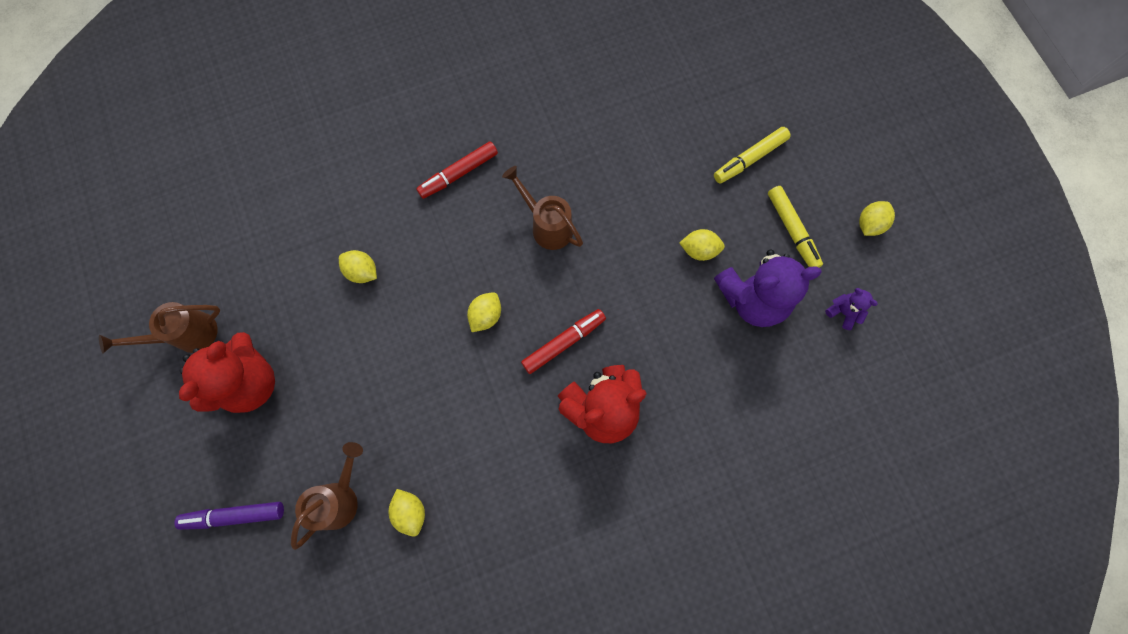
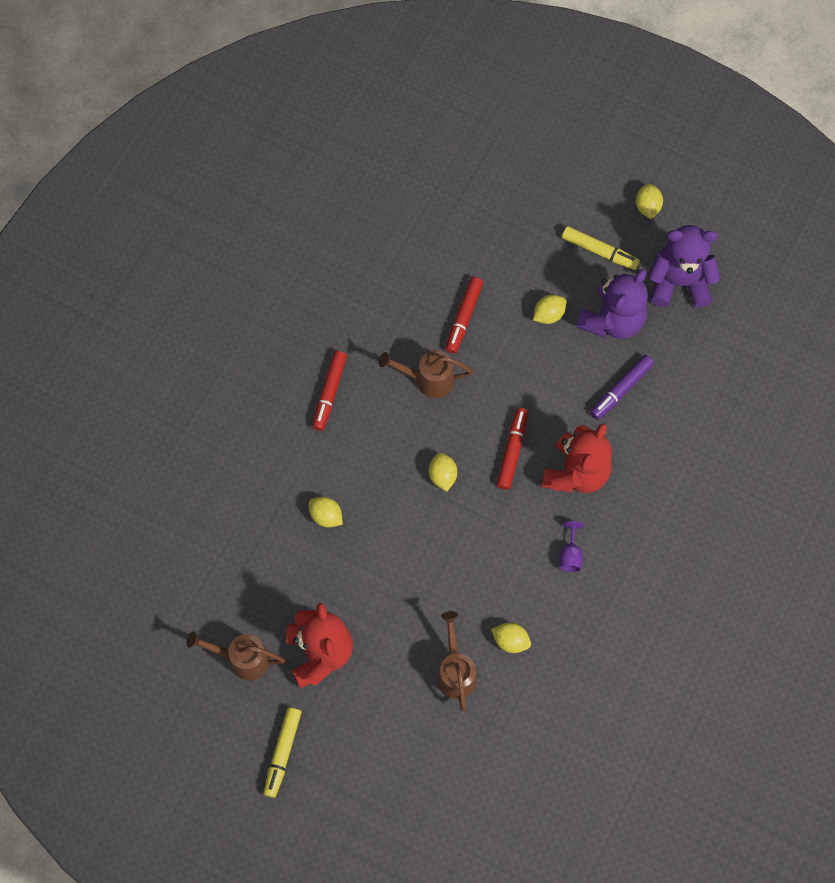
camera: 40 degrees left, 5 degrees down
(188, 335) = (242, 659): brown watering can -> brown watering can turned 75 degrees clockwise
(234, 515) = (395, 741): purple marker -> purple marker (621, 390)
(362, 271) = (326, 516): yellow lemon -> yellow lemon turned 45 degrees clockwise
(531, 478) = (570, 555): none -> purple goblet
(623, 197) = (464, 318): none -> red marker
(749, 159) = (528, 221): yellow marker -> yellow marker (282, 753)
(843, 312) = (679, 282): purple teddy bear -> purple teddy bear, size x2.27

